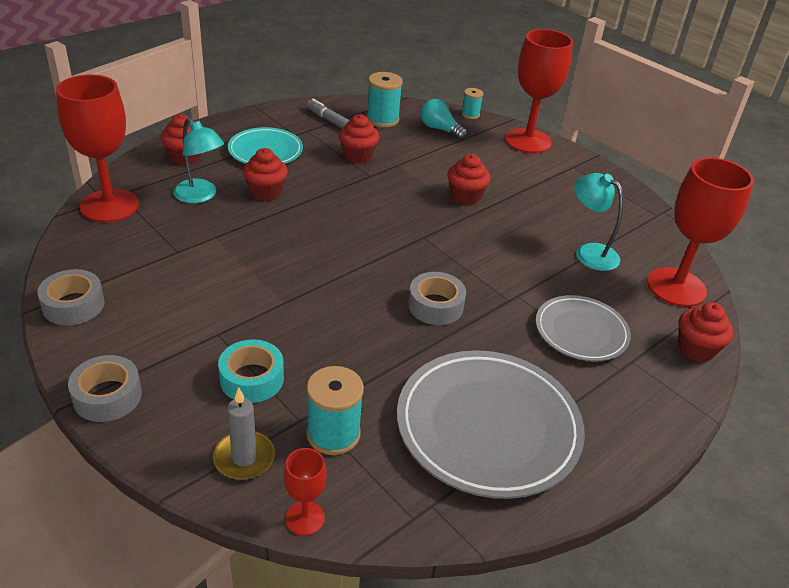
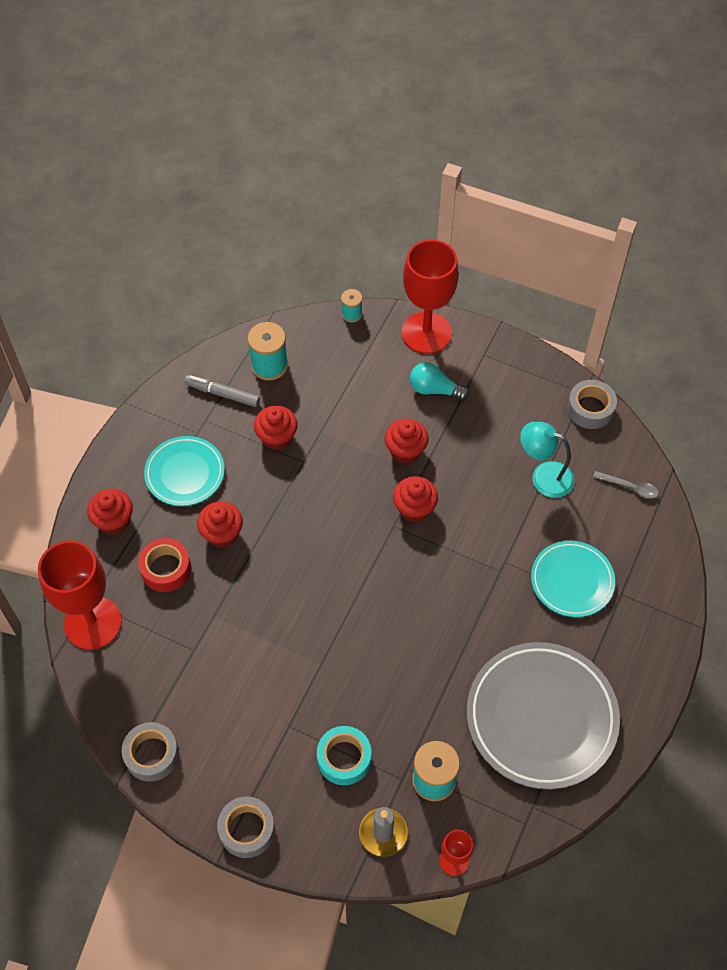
camera: 20 degrees left, 20 degrees up
(200, 196) = (166, 569): turquoise lamp -> red tape
(435, 306) = (445, 608): grey tape -> grey tape (590, 409)
(440, 129) = (334, 354): turquoise light bulb -> turquoise light bulb (434, 389)
(581, 332) = (572, 581): grey plate -> turquoise plate
(676, 287) = (629, 487): red goblet -> grey spoon
(695, 349) = (666, 556): red cupcake -> red cupcake (414, 509)

